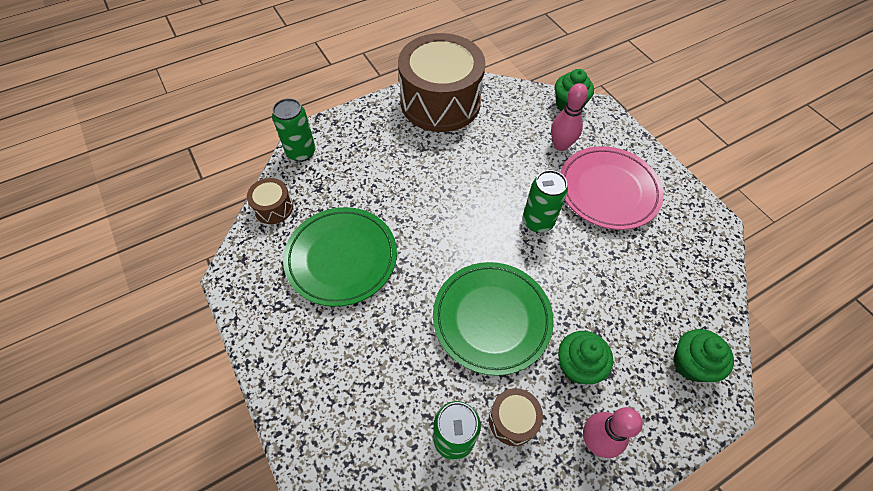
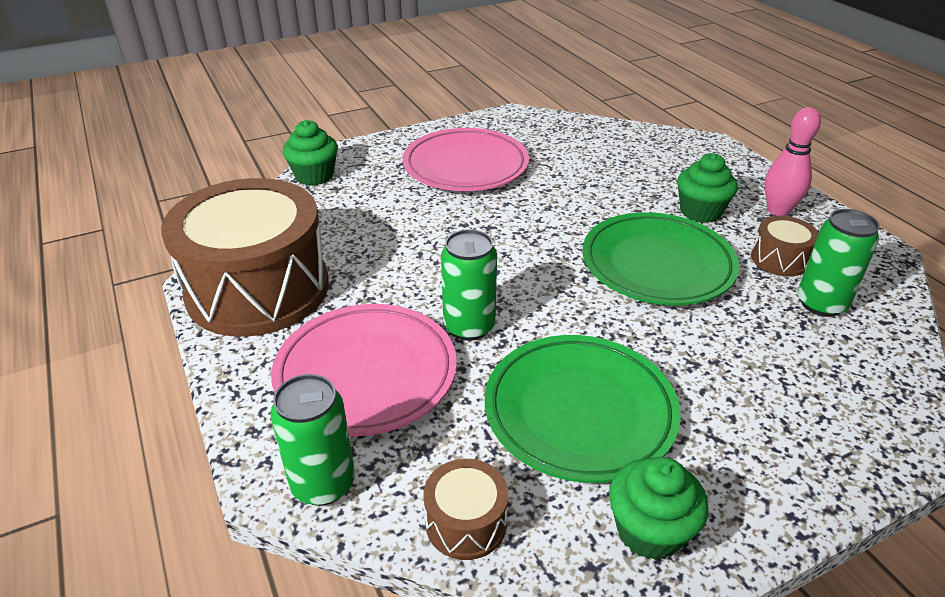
camera: 85 degrees left, 20 degrees down
(372, 158) = (366, 374): none -> pink plate
(538, 221) = (509, 218): green can -> green can (469, 326)
(560, 145) = (385, 189): pink bowling pin -> none
(691, 364) = (678, 151): green cupcake -> green cupcake (649, 530)

